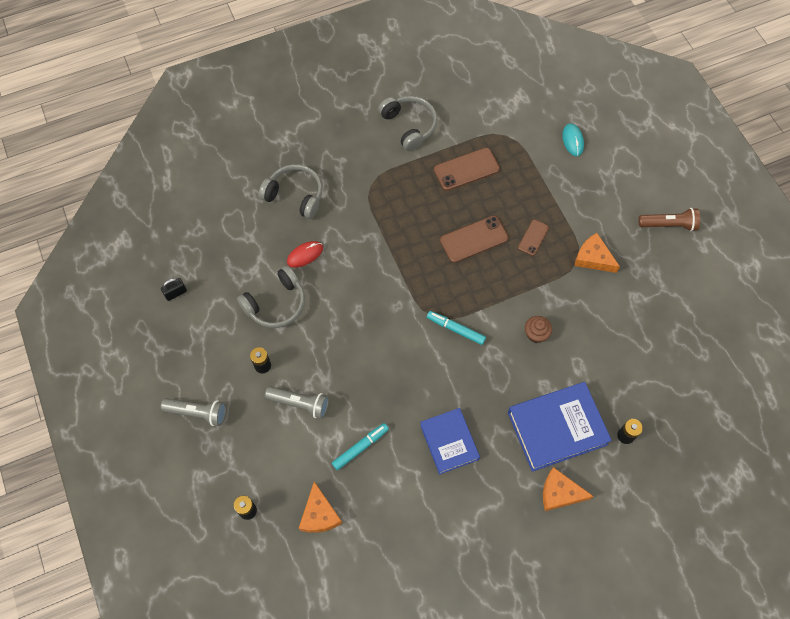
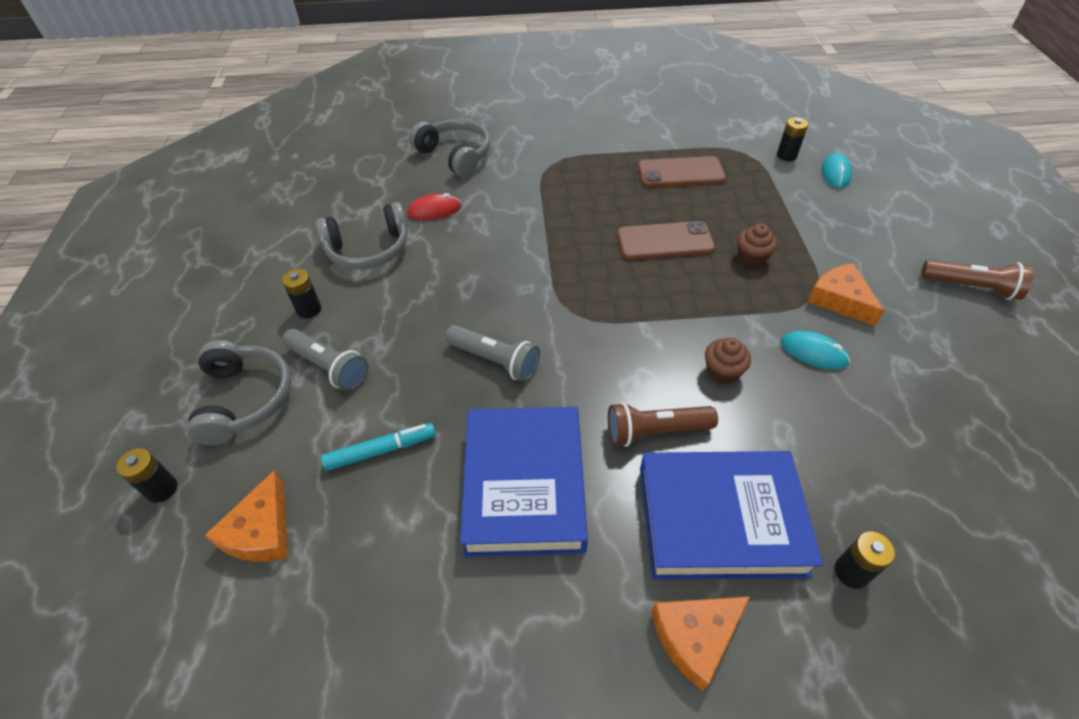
camera: 20 degrees right, 15 degrees down
(175, 293) = (258, 211): black padlock -> none
(197, 413) = (189, 340): grey flashlight -> grey flashlight (495, 360)
(409, 126) = (623, 123): grey headphones -> grey headphones (245, 399)
(449, 442) = (524, 485): blue book -> blue book, size x1.53
(455, 329) = (598, 335): turquoise marker -> none
(509, 386) = (655, 431): none -> brown flashlight
(533, 237) = (752, 257): brown phone -> brown cupcake
(536, 131) = (786, 155): none -> black battery
(559, 493) = (695, 637): orange cheese -> orange cheese turned 60 degrees counterclockwise
(584, 304) = (813, 352): none -> turquoise mouse

